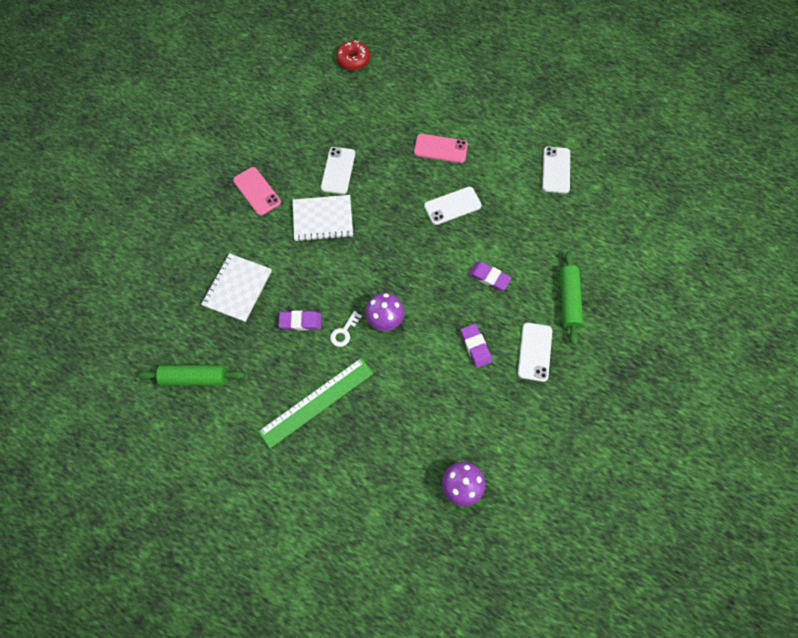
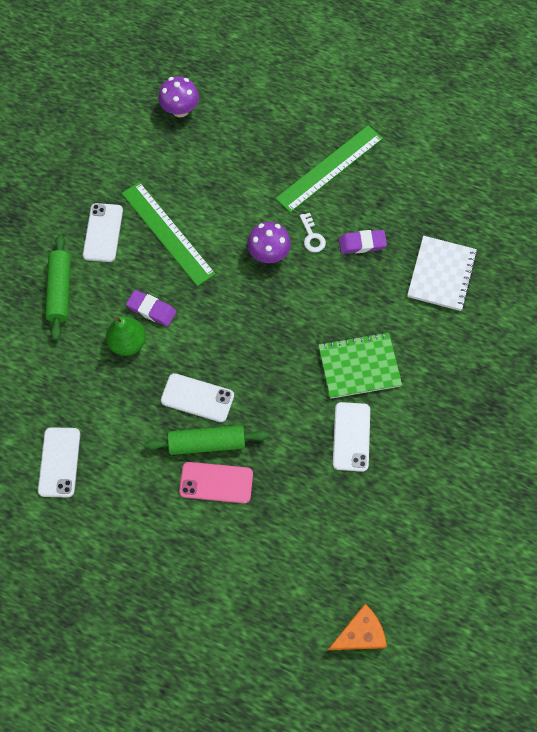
camera: 175 degrees right, 0 degrees up
(194, 378) = (460, 180): green rolling pin -> green rolling pin (207, 443)
(257, 191) = (451, 397): pink phone -> none
(323, 219) = (359, 366): white notebook -> green notebook
(344, 332) = (312, 237): white key -> white key turned 135 degrees clockwise
(353, 60) = (359, 633): red donut -> orange cheese
(452, 206) = (197, 398): white phone -> white phone turned 45 degrees clockwise
(475, 347) = (167, 233): purple eraser -> green ruler
(508, 252) = (128, 343): none -> green pear

